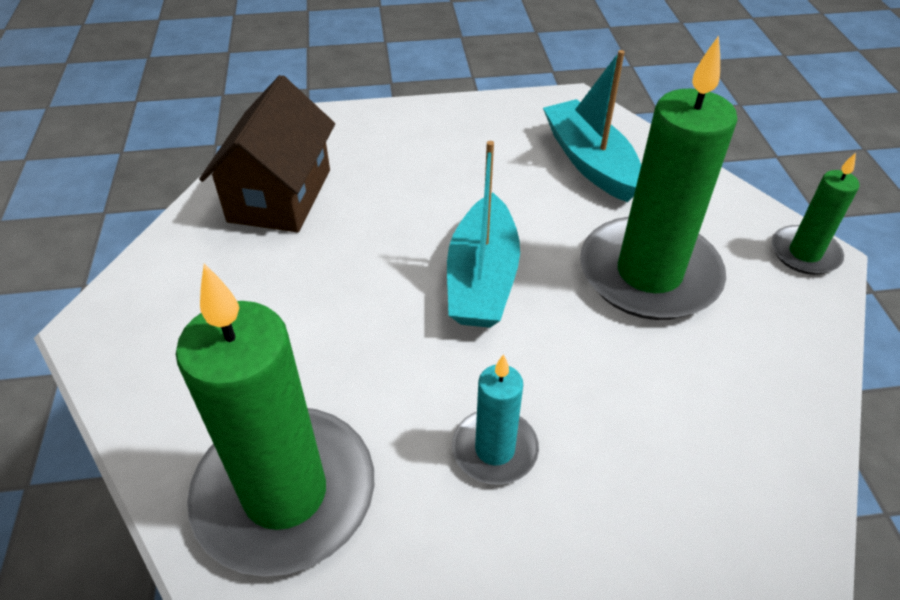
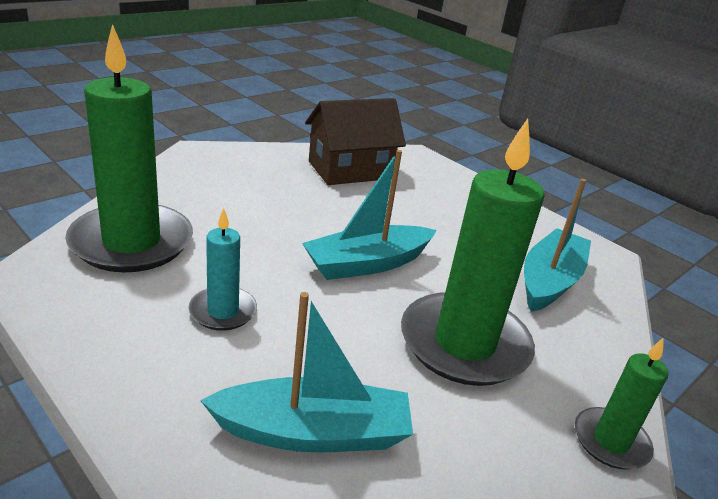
camera: 50 degrees right, 15 degrees down
(721, 452) = (313, 432): none -> turquoise boat

